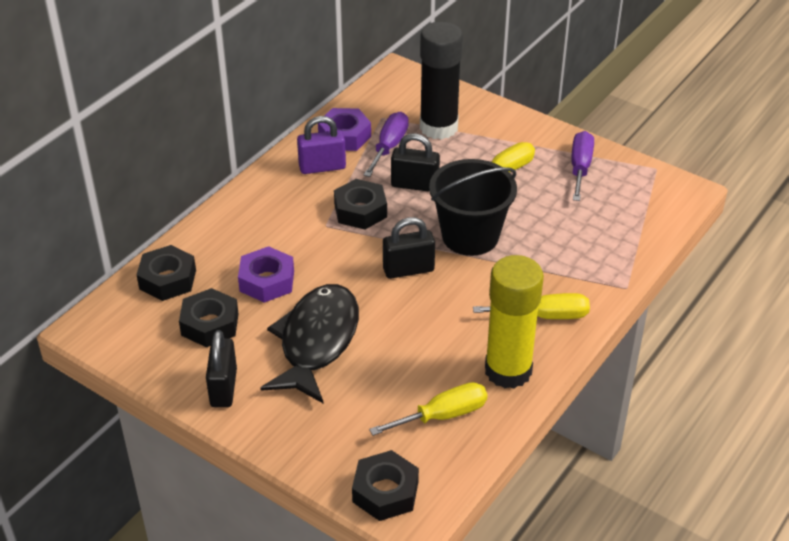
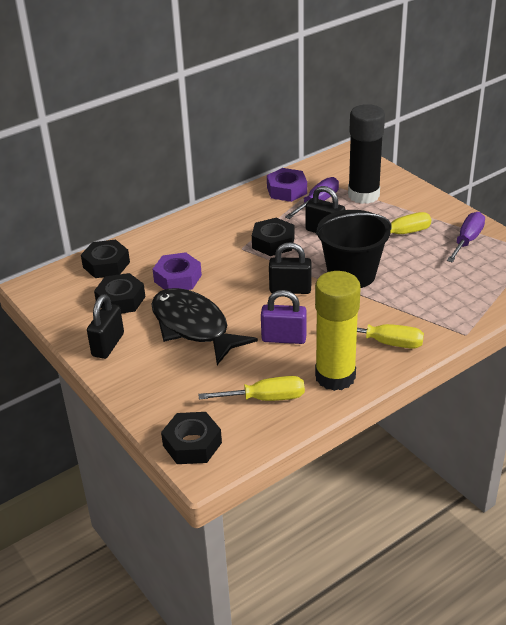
camera: 20 degrees right, 5 degrees down
(317, 342) = (193, 327): black fish -> black fish turned 75 degrees counterclockwise
(322, 167) = (259, 209): purple padlock -> purple padlock (284, 338)

